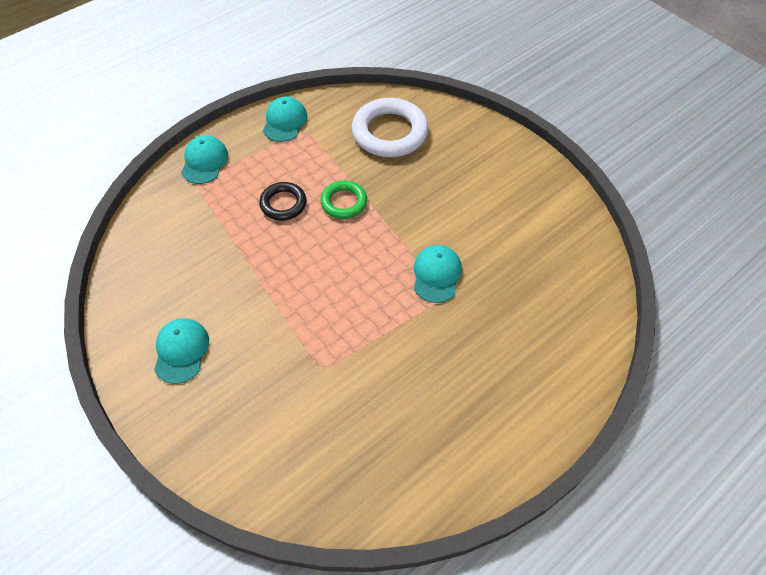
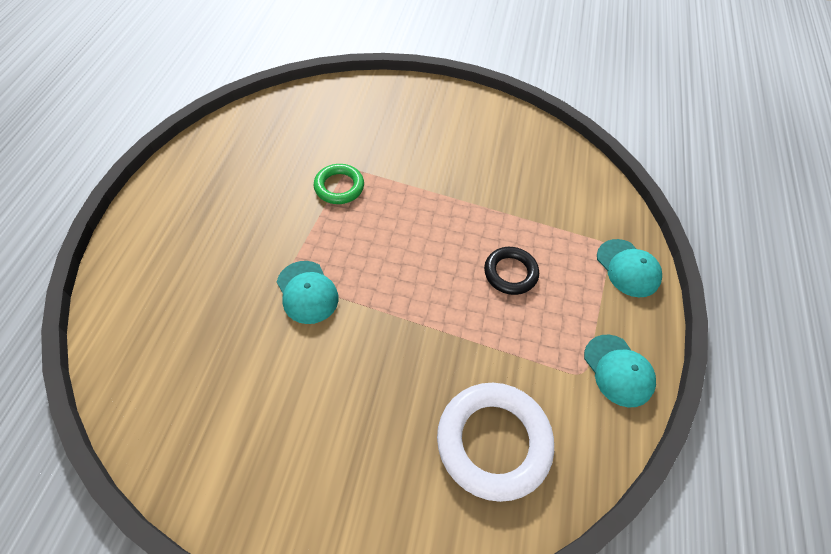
camera: 140 degrees right, 0 degrees up
(181, 351) = (457, 127): turquoise cap -> none
(344, 202) = (457, 311): green ring -> green ring (339, 187)

